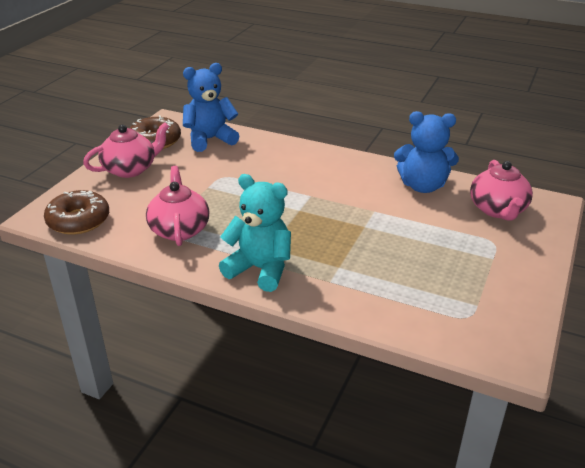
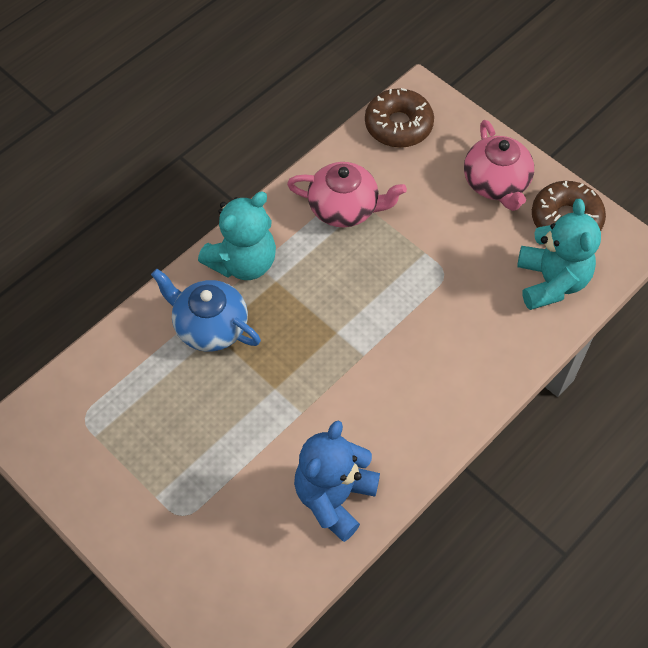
camera: 110 degrees right, 25 degrees up
(210, 139) = (551, 282): blue teddy bear -> turquoise teddy bear
(333, 271) = (209, 326): none -> blue teapot
(498, 210) = (242, 562): pink teapot -> none

